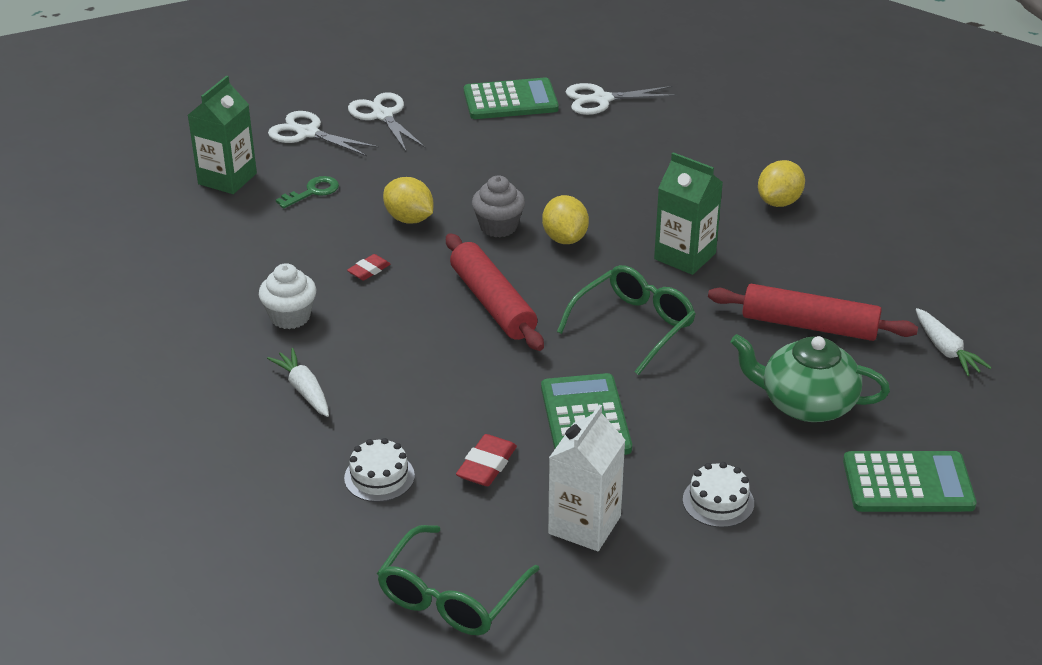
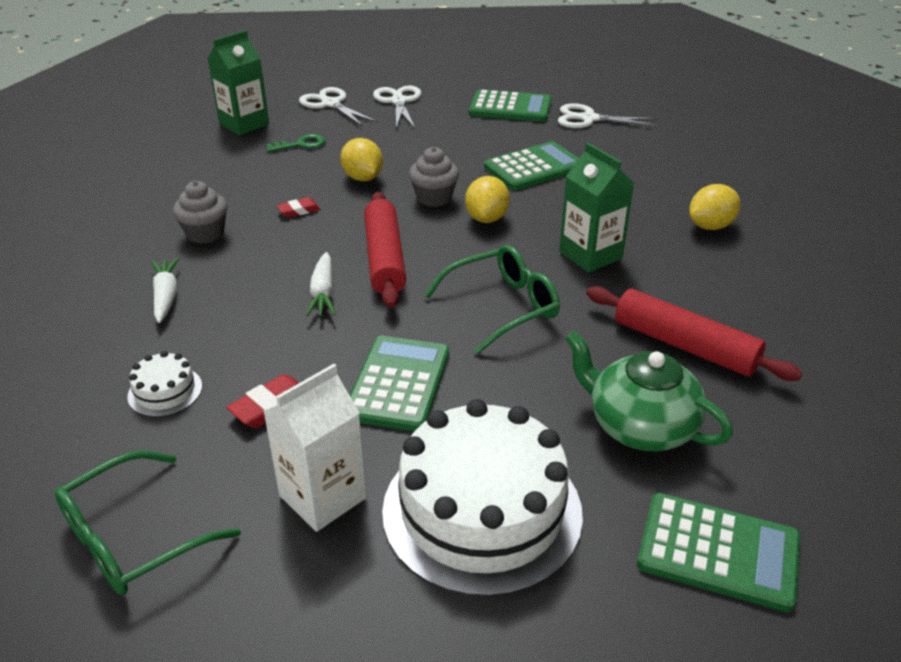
camera: 20 degrees right, 0 degrees up
(290, 317) = (205, 233): white cupcake -> grey cupcake
(577, 170) = (533, 167): none -> green calculator
(718, 501) = (482, 511): white cake -> white cake, size x2.38
(946, 350) = (830, 406): white carrot -> white carrot (323, 293)

